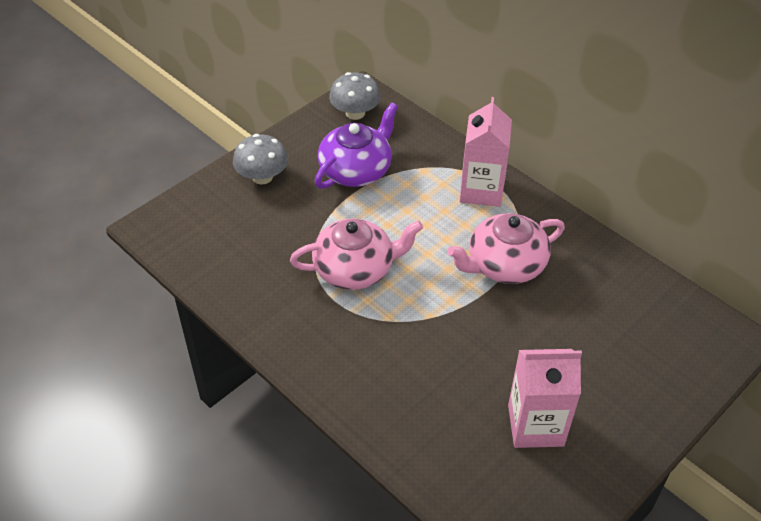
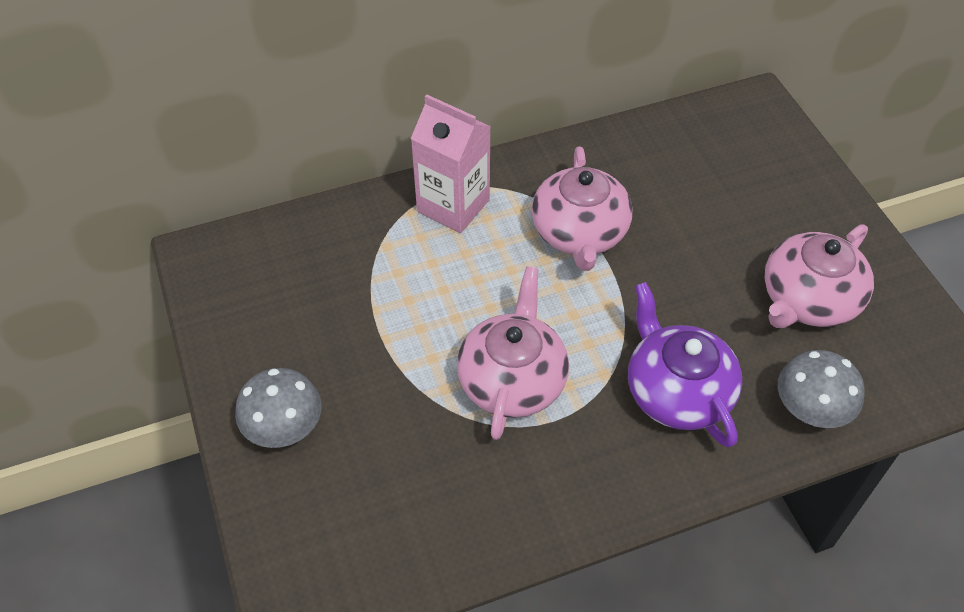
camera: 65 degrees left, 5 degrees up
(355, 113) = (232, 276): grey mushroom -> grey mushroom (810, 409)
(356, 170) = (341, 315): purple teapot -> purple teapot (677, 391)
(535, 425) = (808, 299): pink carton -> pink teapot

